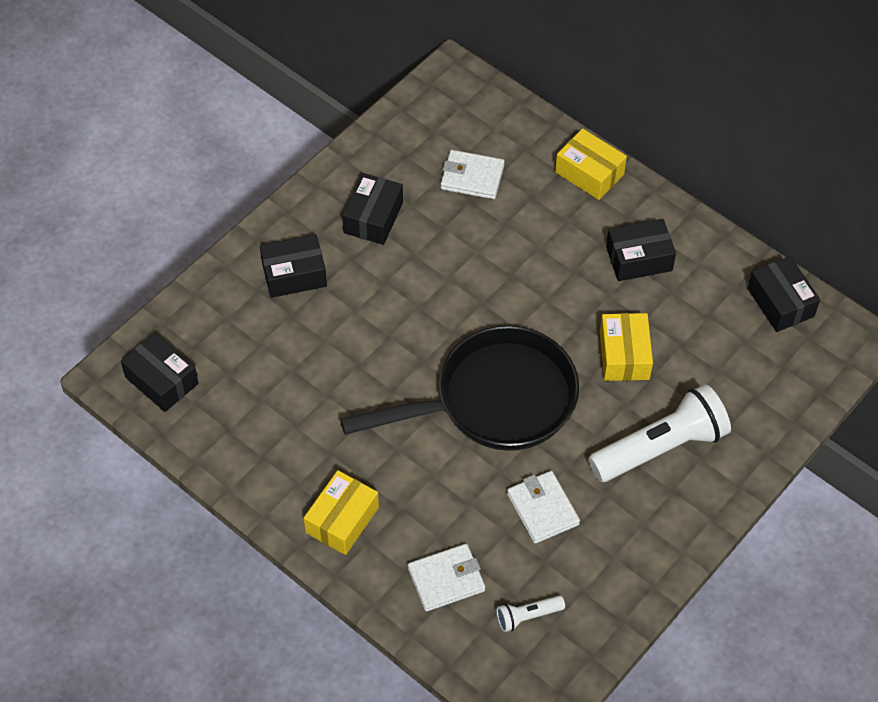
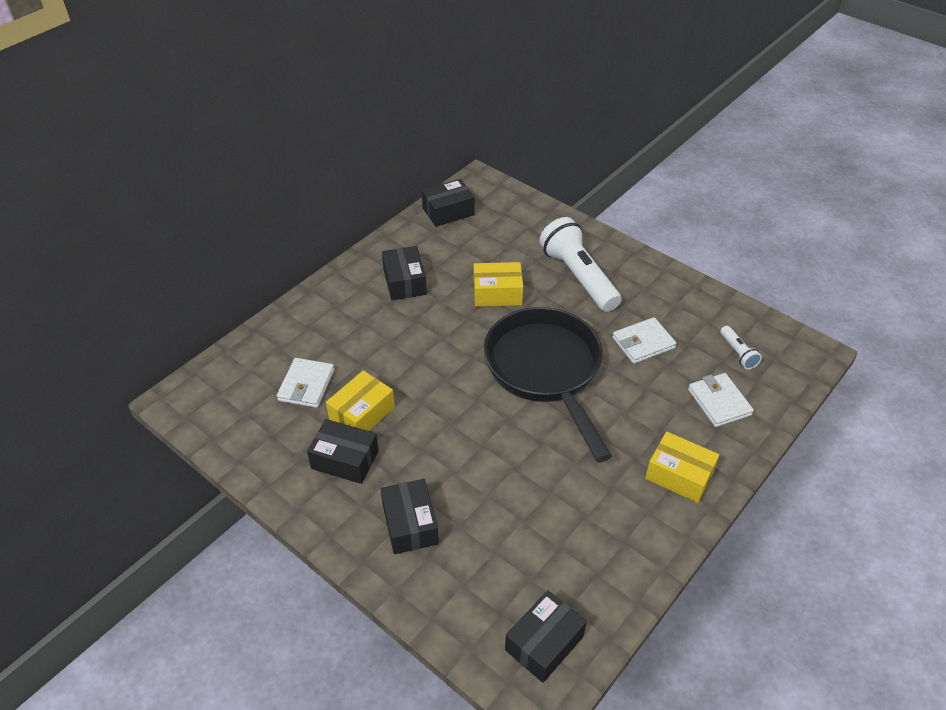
camera: 90 degrees left, 10 degrees down
(589, 173) = (313, 308): yellow box -> yellow box (362, 413)

